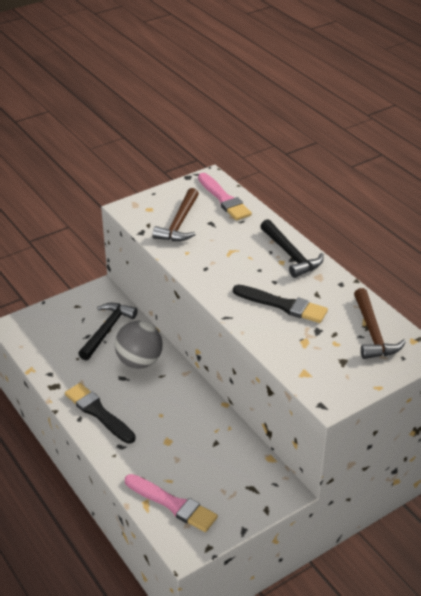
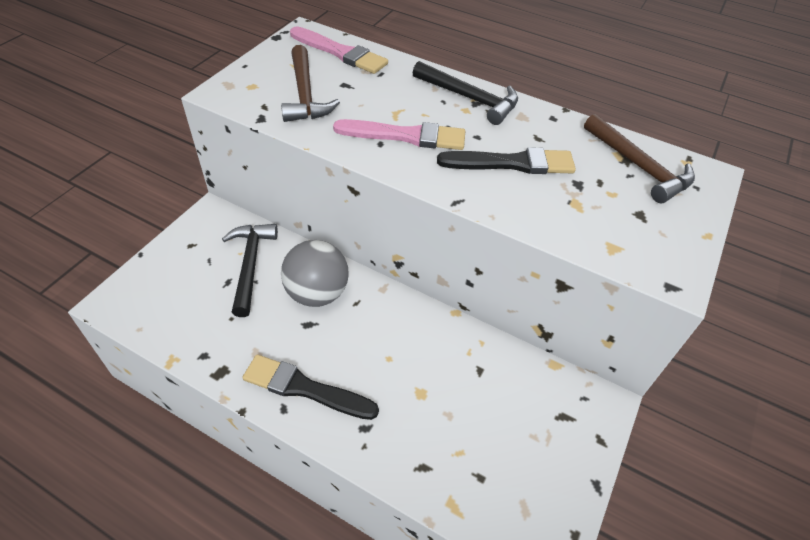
camera: 30 degrees left, 10 degrees up
(173, 504) = (488, 488): pink brush -> pink brush (406, 136)

